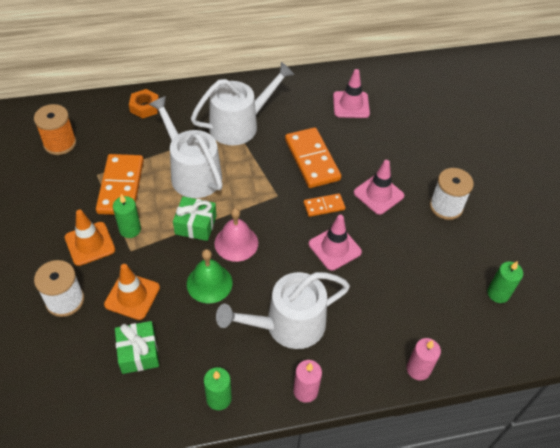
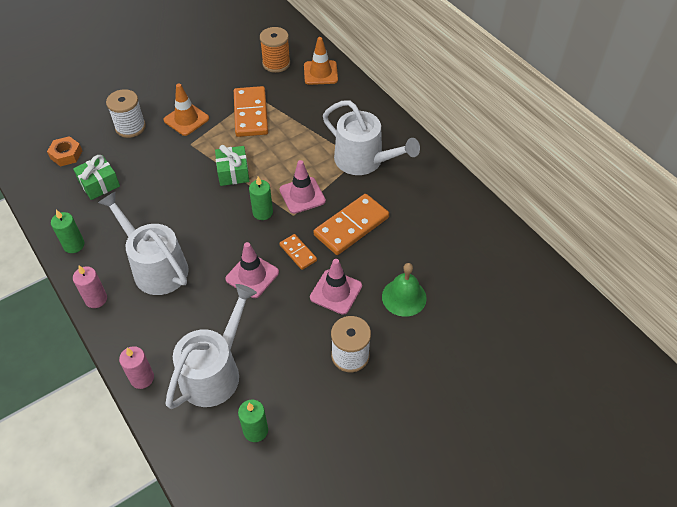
camera: 70 degrees right, 0 degrees up
(121, 186) = (250, 114): orange domino -> orange domino turned 75 degrees counterclockwise
(130, 229) = (210, 136): green candle -> green candle (262, 212)
(132, 296) = (148, 161): orange traffic cone -> orange traffic cone (320, 73)
(145, 107) = (346, 94): orange nut -> orange nut (66, 155)
(192, 173) = (288, 150): white watering can -> white watering can (214, 371)
(209, 283) = (178, 202): green bell -> green bell (404, 297)
(236, 243) = (226, 205): pink bell -> none
(351, 105) = (446, 234): pink traffic cone -> pink traffic cone (302, 195)

